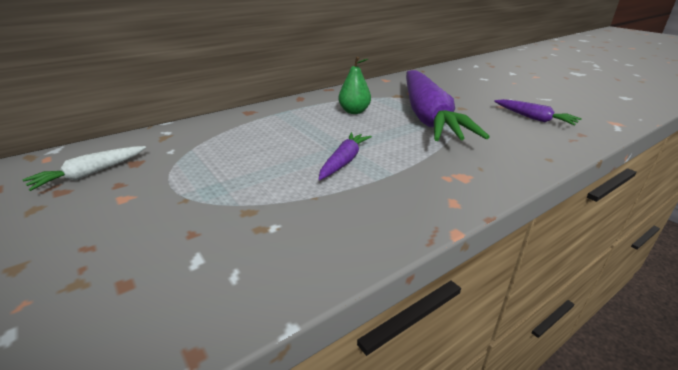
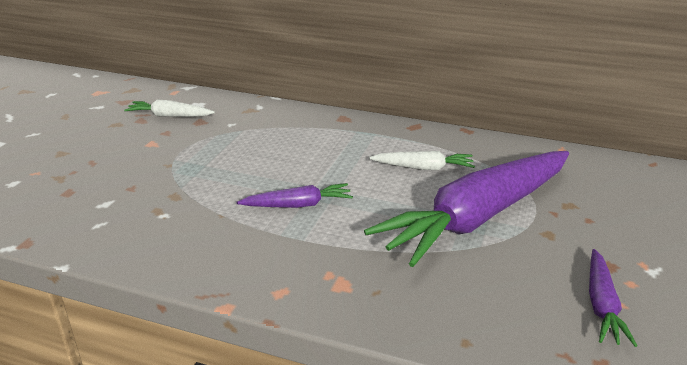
camera: 55 degrees right, 0 degrees up
(354, 111) = (423, 168): green pear -> white carrot

